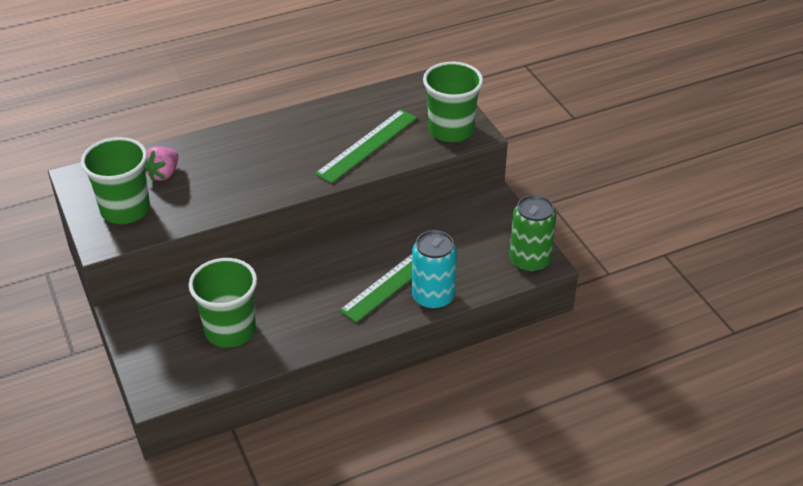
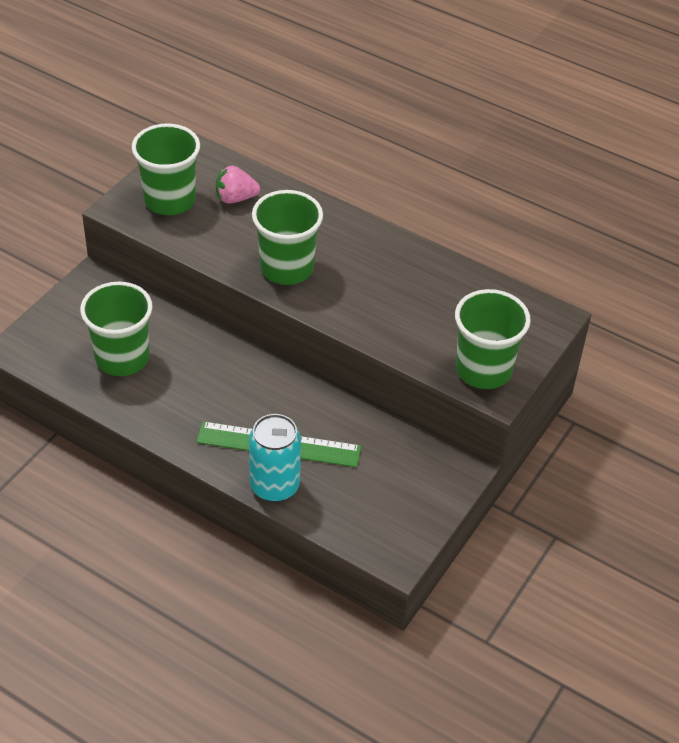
camera: 55 degrees right, 5 degrees up
(265, 178) = (287, 268): none -> green cup
(367, 145) = (399, 316): green ruler -> none
(529, 261) = (390, 543): green can -> none

